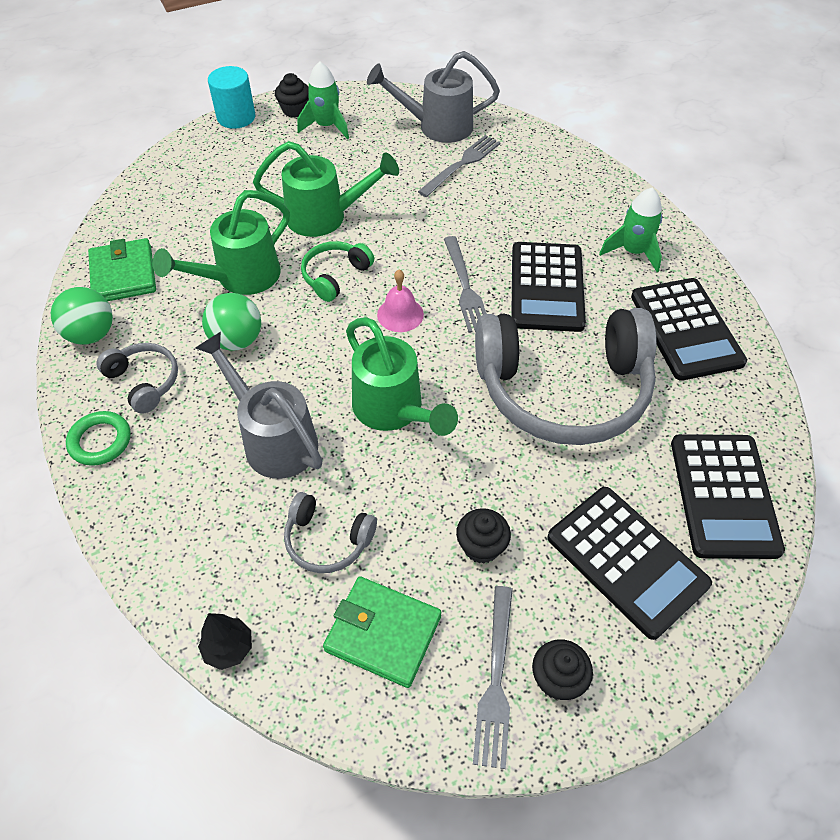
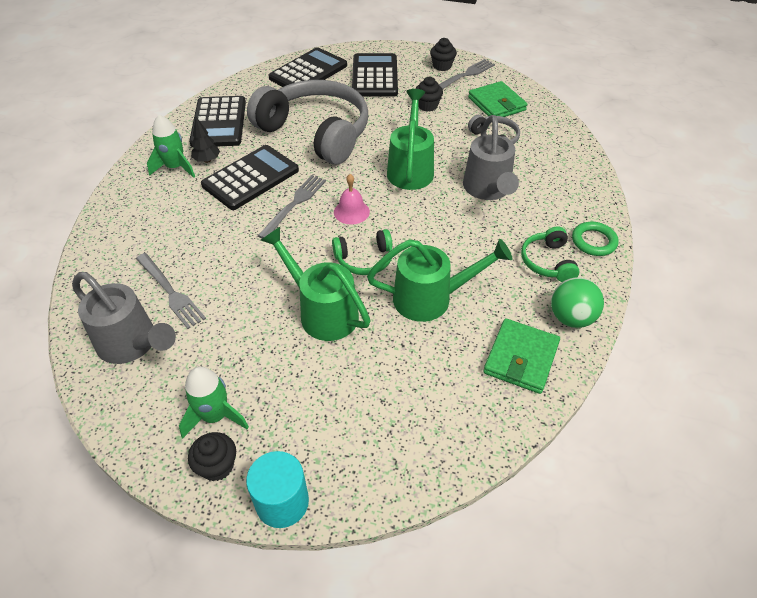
camera: 140 degrees left, 5 degrees down
(144, 382) = (548, 262): grey headphones -> green headphones
(229, 648) = (567, 129): black tree -> black tree (207, 160)
(237, 340) = (468, 254): green ball -> none
(462, 164) = (170, 292): grey fork -> grey fork turned 120 degrees counterclockwise
(686, 329) = (219, 122): black calculator -> black calculator turned 150 degrees clockwise

